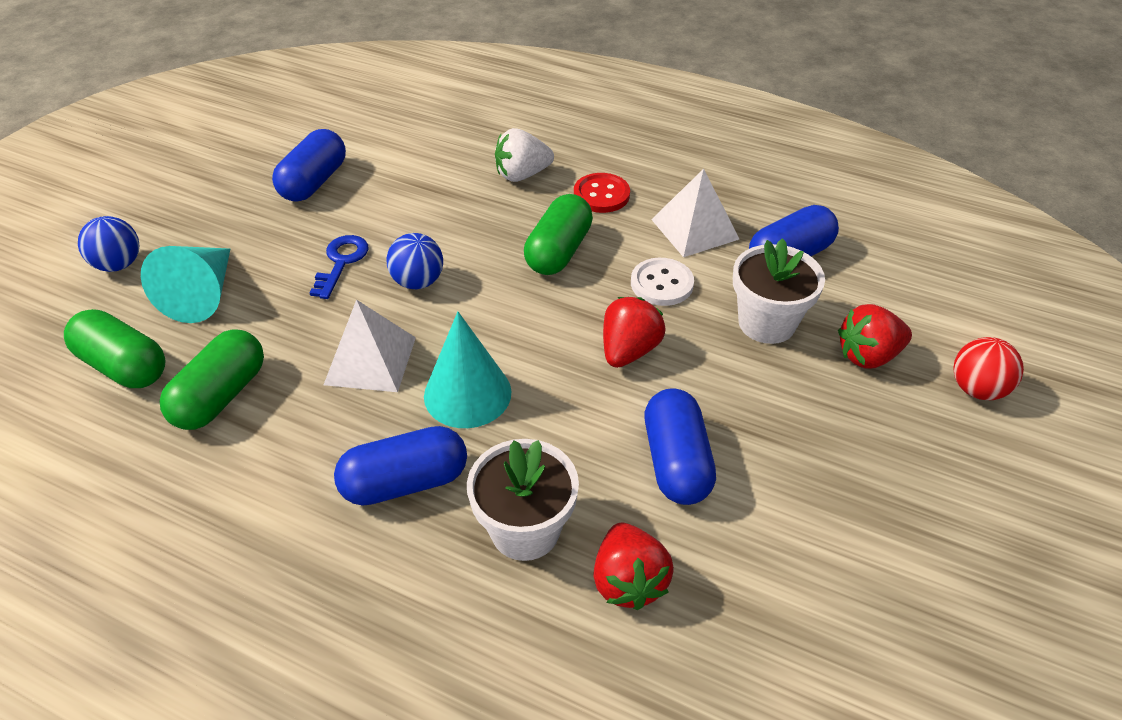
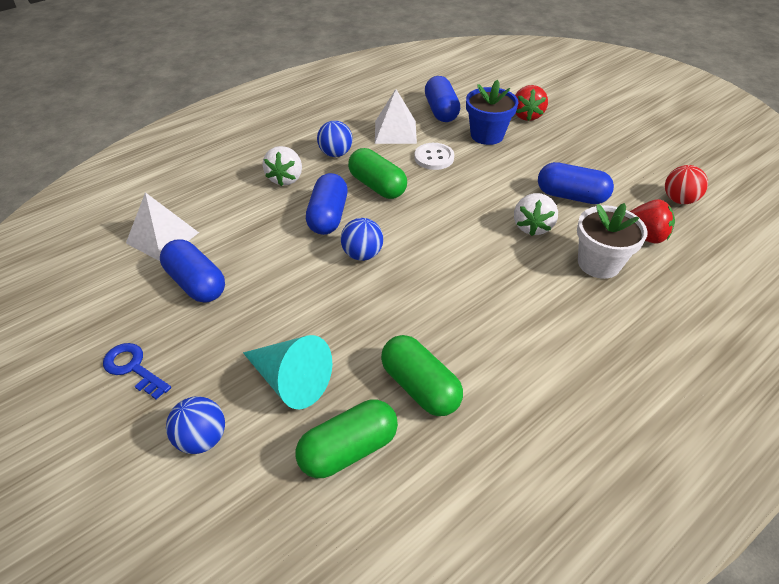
camera: 65 degrees left, 0 degrees up
(341, 262) = (312, 288): blue key -> blue key (133, 368)
(370, 360) = (428, 296): white pyramid -> white pyramid (162, 237)
(405, 482) = (545, 304): blue capsule -> blue capsule (328, 216)
(467, 393) = (483, 258): turquoise cone -> none
(568, 430) = (532, 226): none -> white strawberry
(601, 195) = (336, 154): red button -> blue ball
(629, 351) = (481, 186): red strawberry -> none
(766, 323) = (487, 135): white flower pot -> blue flower pot
(977, 389) = (562, 97): red ball -> red ball (679, 200)

